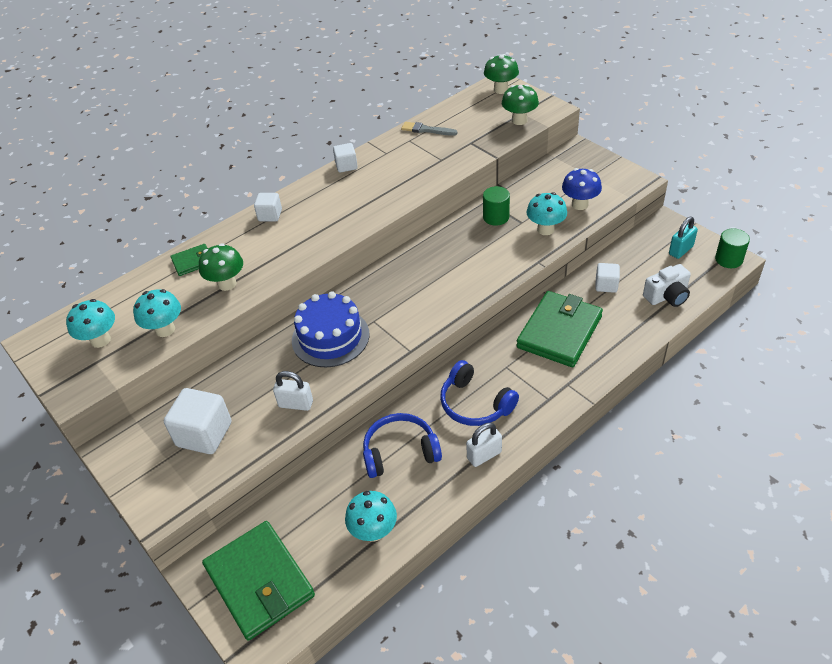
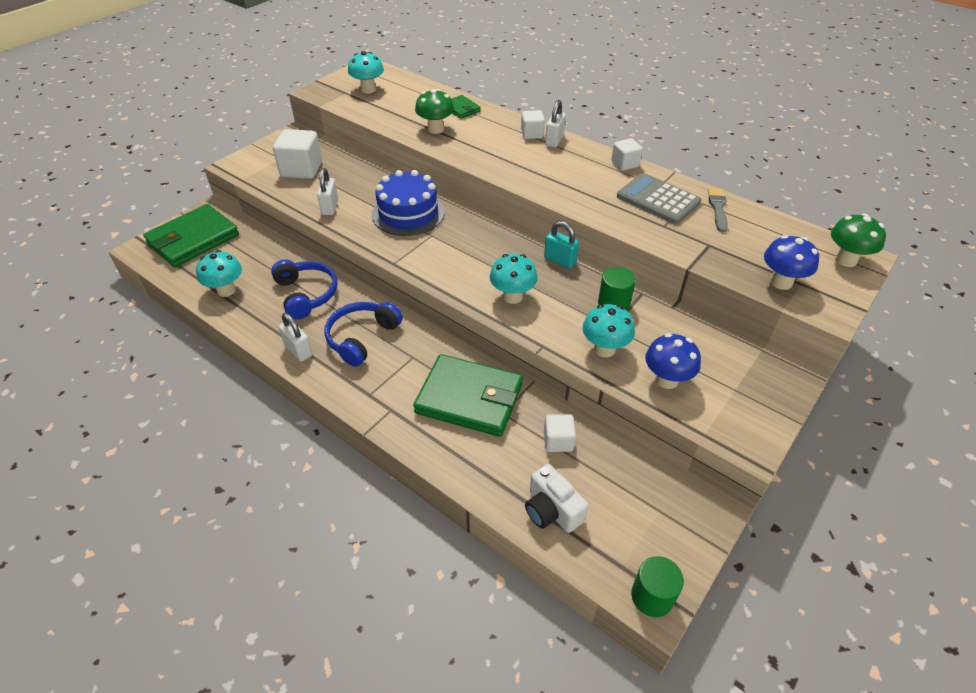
camera: 75 degrees right, 0 degrees up
(165, 329) = (380, 112): turquoise mushroom -> turquoise mushroom (512, 296)
(289, 202) = (554, 140): none -> white padlock
(405, 157) = (658, 199): none -> grey calculator
(519, 120) = (781, 282): green mushroom -> blue mushroom
(680, 250) = (653, 529): turquoise padlock -> turquoise padlock (560, 260)

